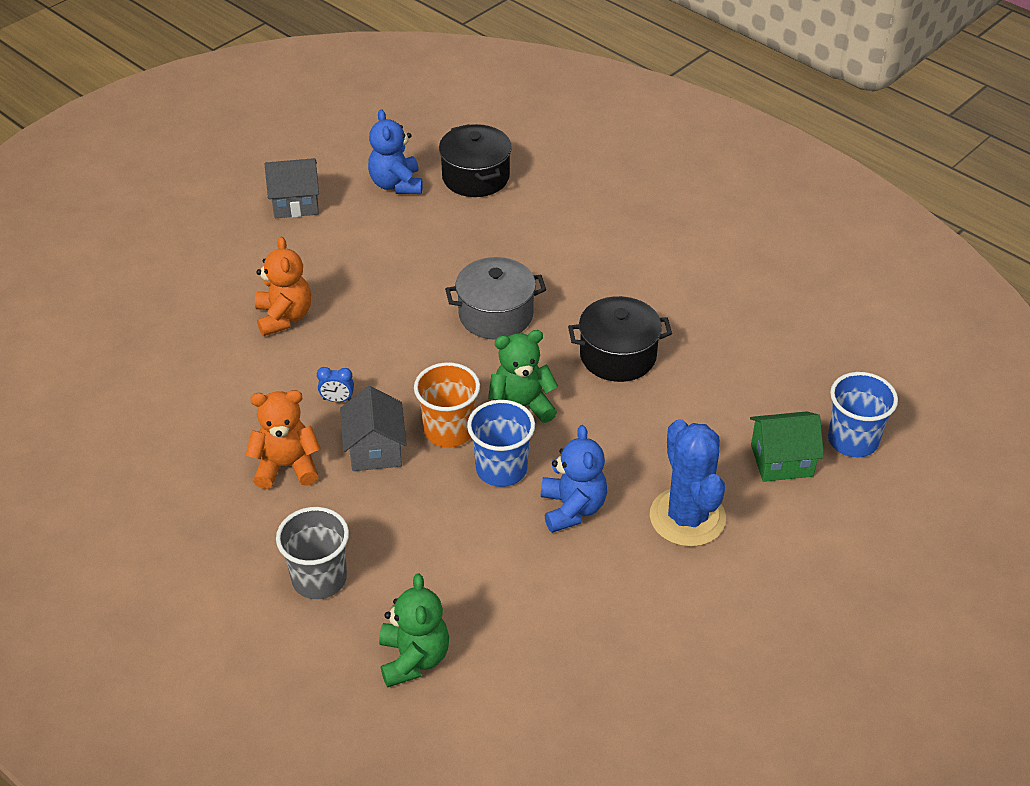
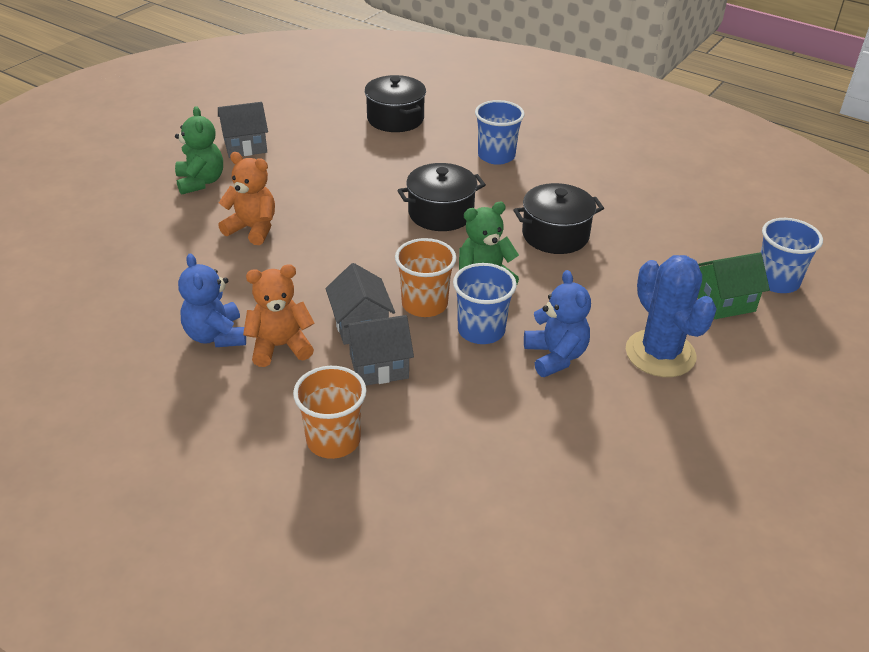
camera: 10 degrees left, 5 degrees down
(284, 317) = (252, 229): orange teddy bear -> orange teddy bear turned 45 degrees counterclockwise
(319, 579) = (333, 440): grey cup -> orange cup
(337, 400) = (316, 288): blue clock -> none
(383, 500) = (379, 366): none -> grey house
(396, 184) = (329, 128): blue teddy bear -> blue teddy bear (216, 336)
(414, 658) = (444, 503): green teddy bear -> green teddy bear (200, 182)
(496, 315) = (441, 213): grey pot -> black pot
(580, 240) = (496, 156): none -> blue cup

